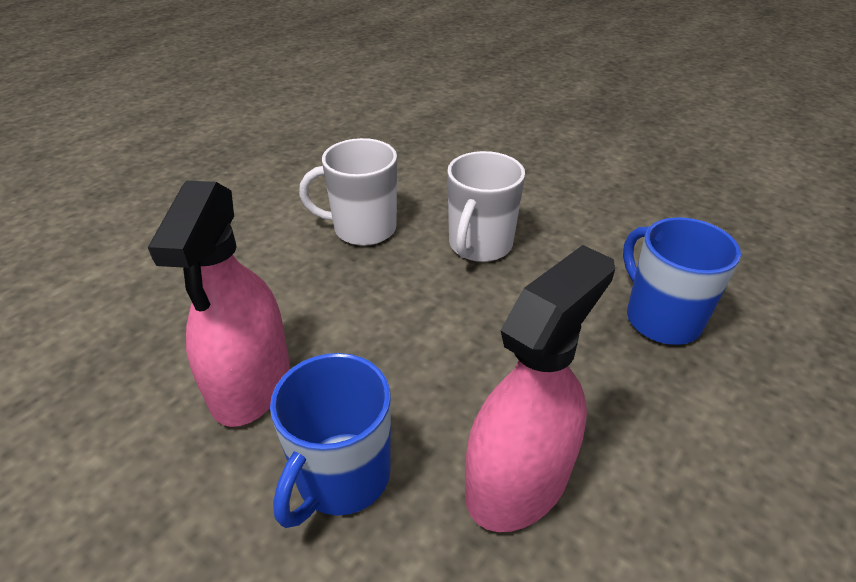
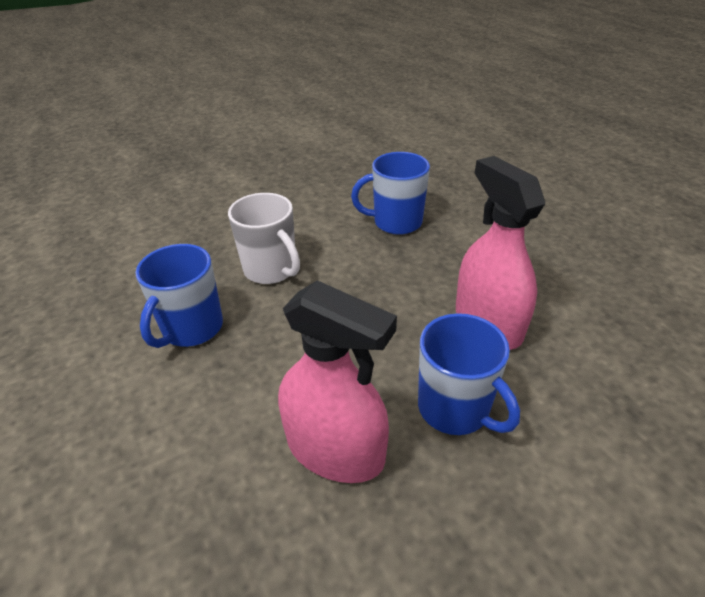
camera: 65 degrees left, 0 degrees up
(362, 229) = (191, 329): white mug -> blue mug

